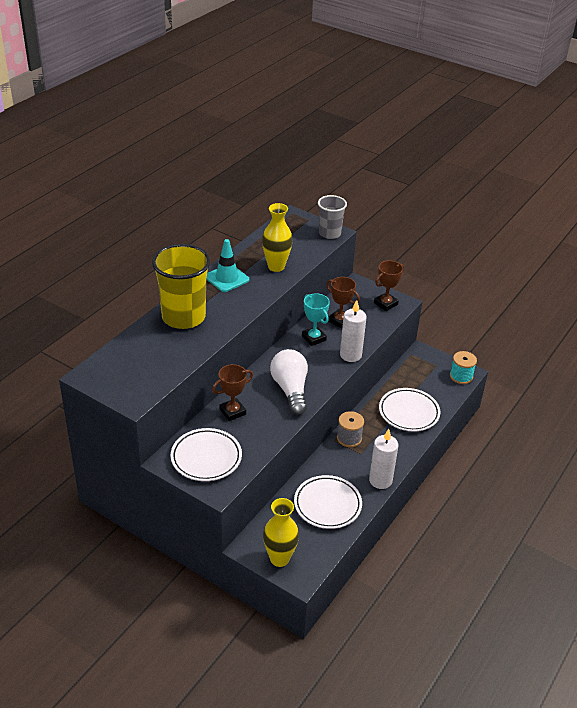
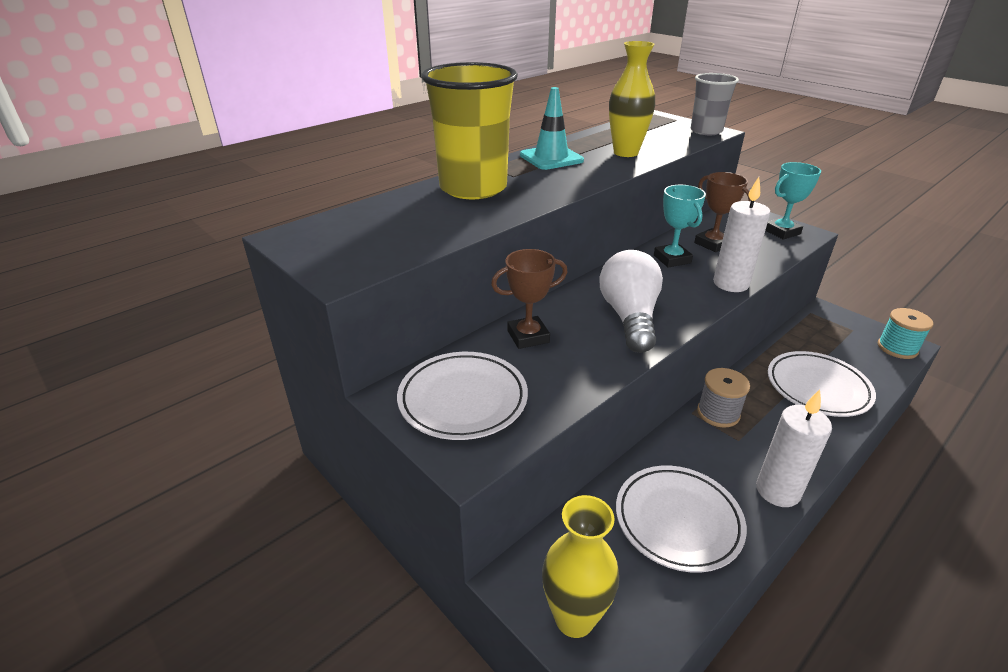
camera: 15 degrees right, 5 degrees down
(385, 304) = (781, 232): brown trophy -> turquoise trophy

